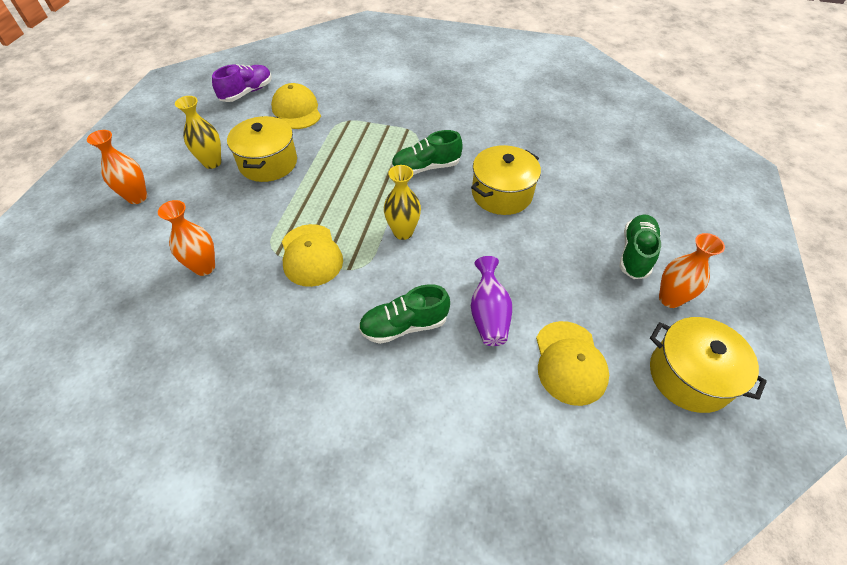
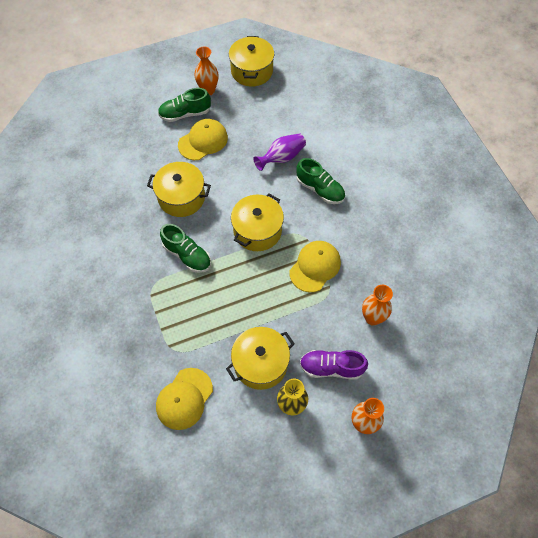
camera: 125 degrees left, 10 degrees up
(247, 92) = (189, 467): purple shoe -> purple shoe (331, 368)
(403, 232) = (257, 231): yellow vase -> yellow pot
(569, 362) = (282, 114): yellow cap -> yellow cap (203, 141)

